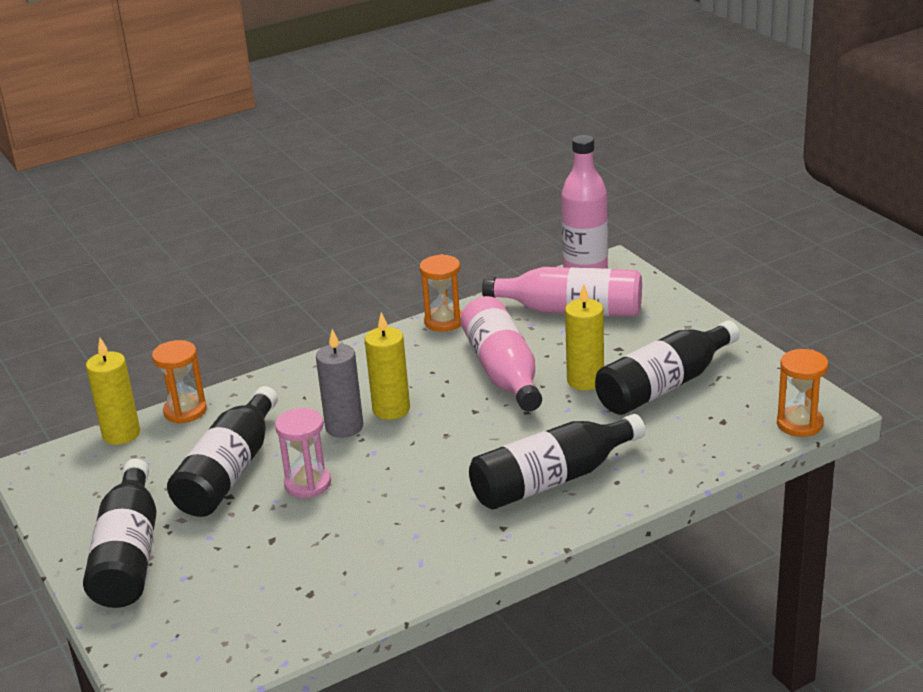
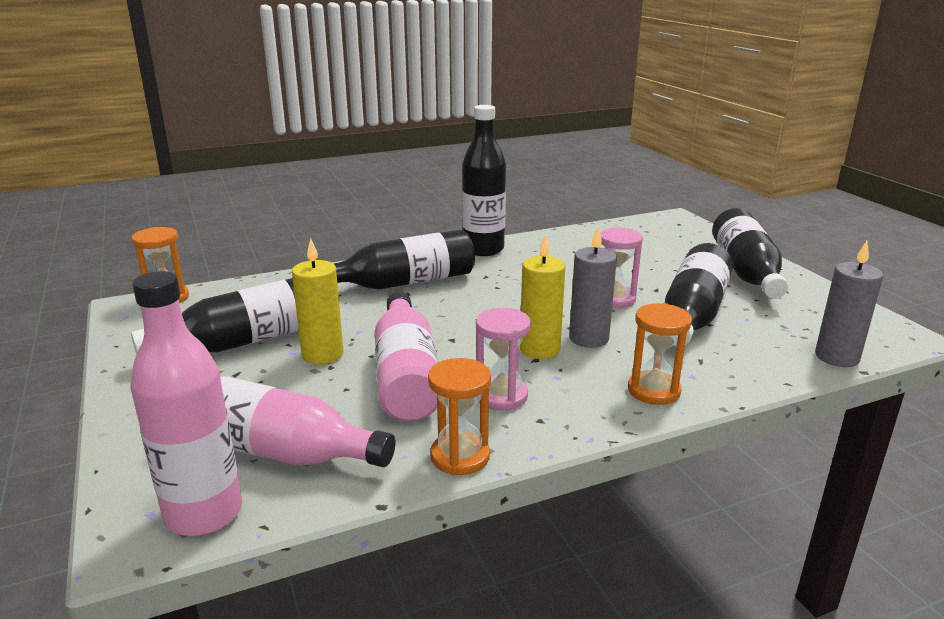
camera: 175 degrees left, 5 degrees down
(121, 434) = (837, 357): yellow candle -> grey candle
(185, 411) = (779, 373): orange hourglass -> orange hourglass (653, 391)
(421, 364) = (501, 396): none -> pink hourglass
(471, 559) = (483, 249): none -> black bottle

